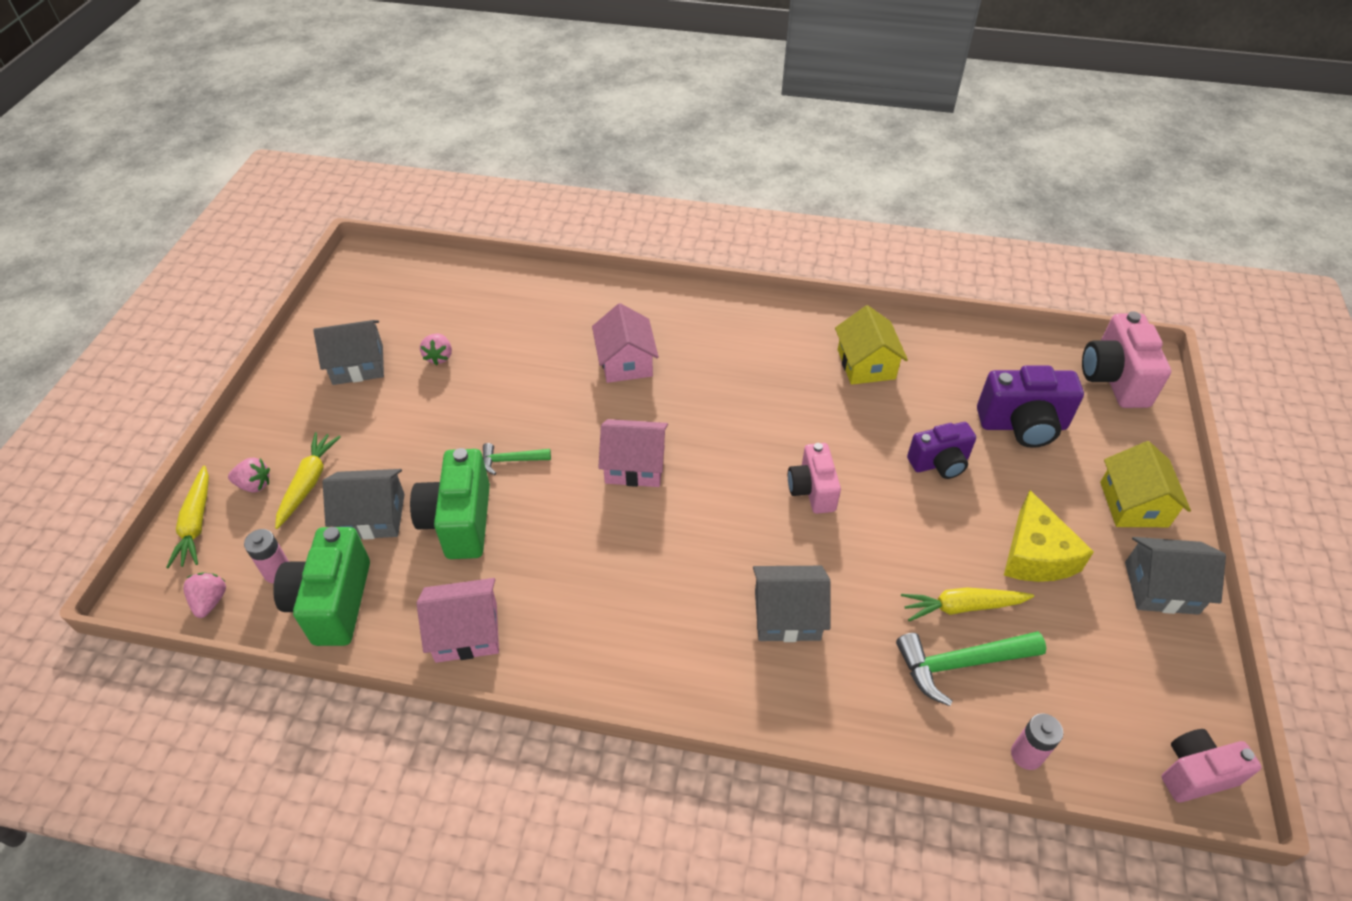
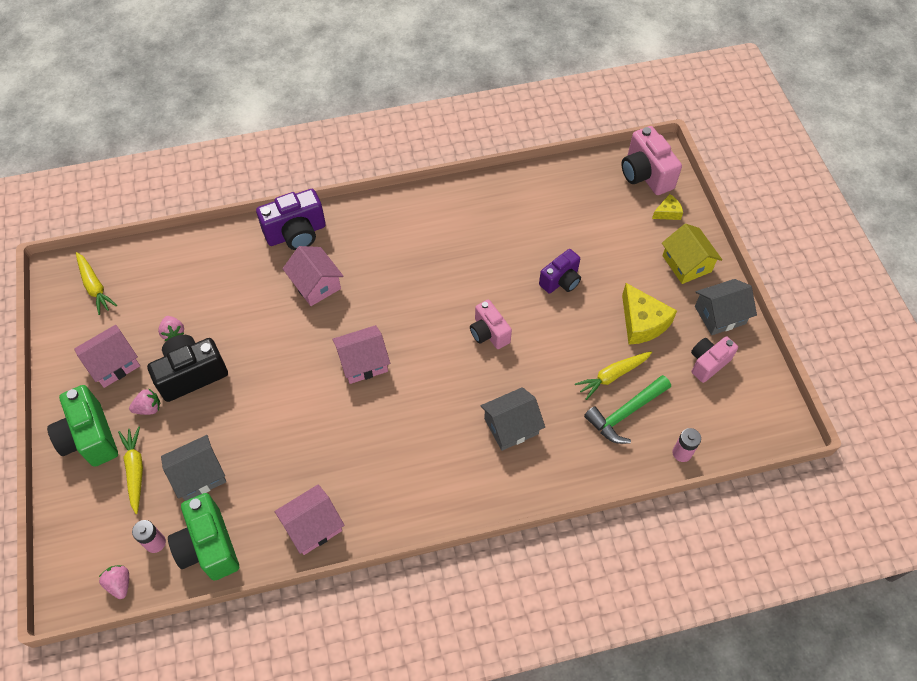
camera: 25 degrees left, 10 degrees up
(196, 524) = (70, 535): yellow carrot -> yellow carrot (95, 287)
(254, 485) = (95, 488): pink strawberry -> pink strawberry (148, 408)
(358, 365) = (114, 363): grey house -> pink house
(432, 406) = (192, 374): none -> black camera
(459, 521) = (263, 453): green camera -> green camera (90, 437)
(511, 460) = (274, 393): green hammer -> none
(866, 364) = (483, 223): yellow house -> none
(1022, 425) = (601, 232): purple camera -> purple camera (296, 233)
(1129, 433) = (667, 212): none -> yellow cheese
(1195, 773) = (773, 423): pink camera -> pink camera (708, 363)

